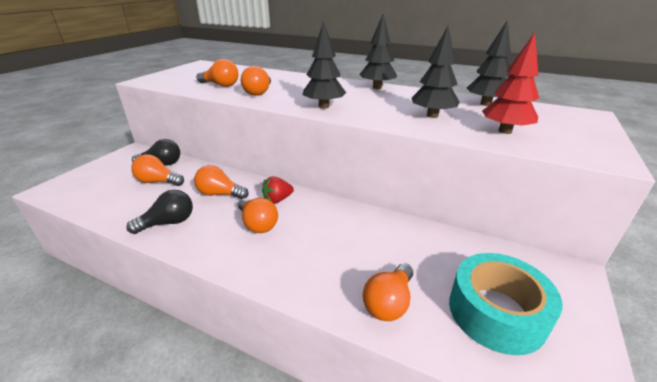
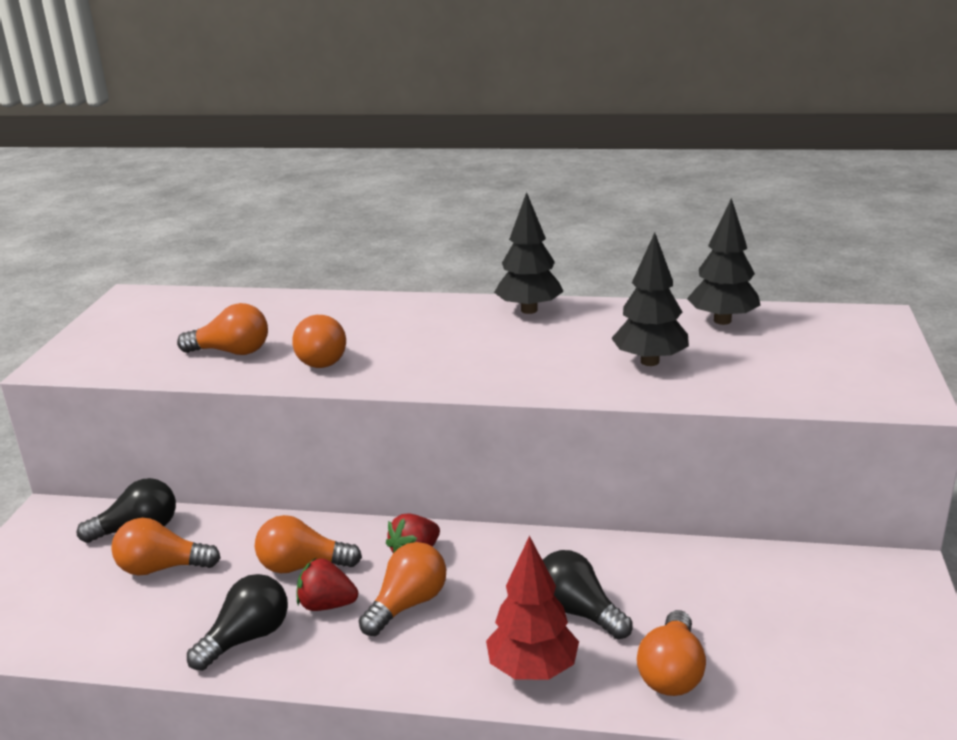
camera: 15 degrees left, 5 degrees down
(218, 215) = (327, 605): none -> red strawberry
(257, 224) = (407, 604): orange light bulb -> orange light bulb turned 90 degrees counterclockwise
(324, 106) = (463, 372): black tree -> none
(347, 250) = (577, 612): none -> black light bulb
(496, 312) = (816, 648): turquoise tape -> none
(505, 131) = (766, 374): red tree -> red tree (532, 669)

